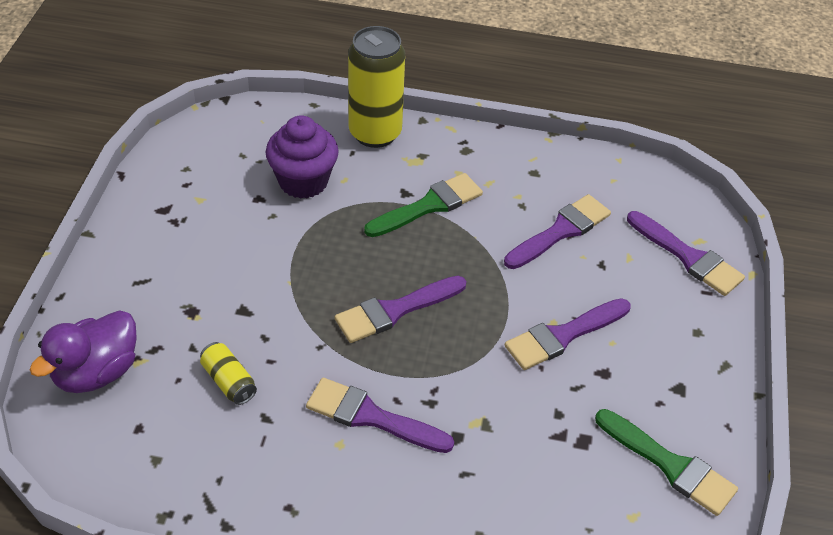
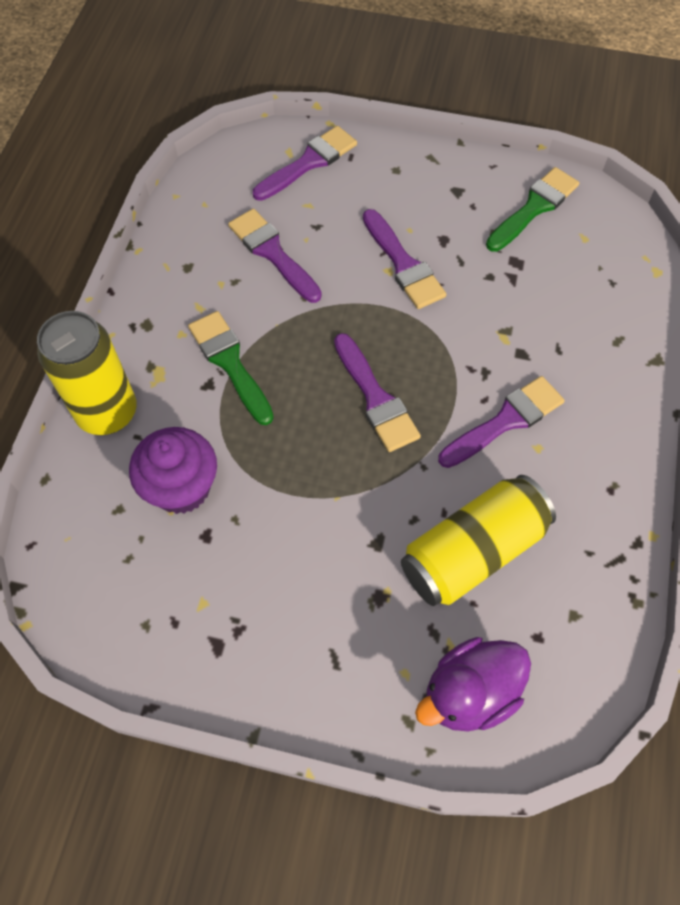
camera: 85 degrees left, 15 degrees up
(96, 372) = (469, 693): purple duck -> purple duck turned 105 degrees clockwise
(229, 381) = (473, 551): yellow can -> yellow can, size x2.14
(371, 417) = (505, 421): purple brush -> purple brush turned 150 degrees counterclockwise

